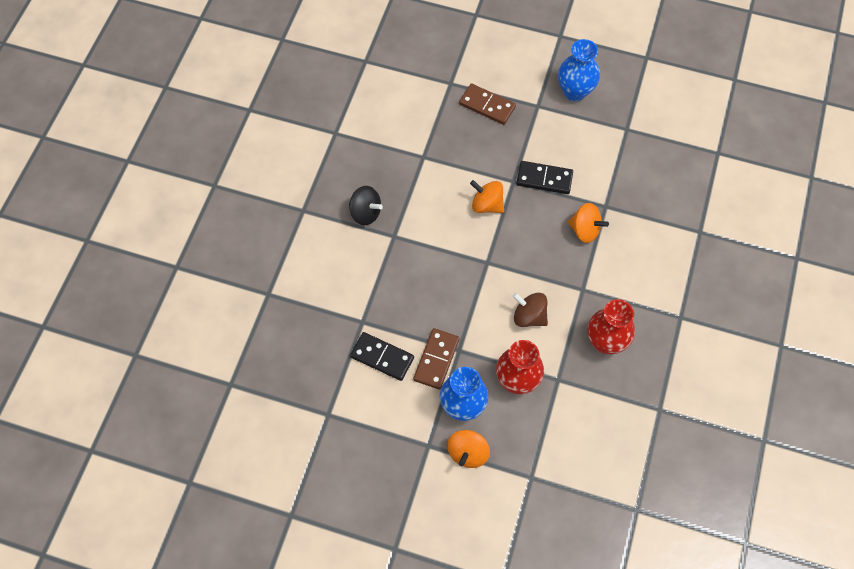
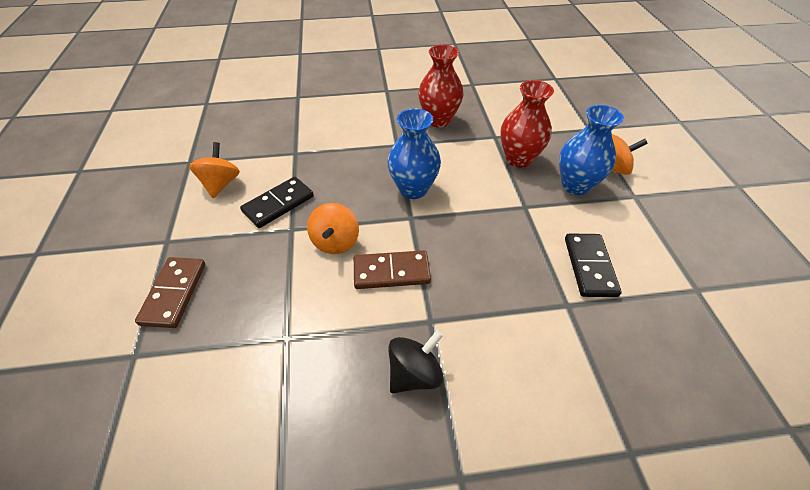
camera: 115 degrees left, 15 degrees down
(365, 213) = (414, 373): black spinning top -> black spinning top turned 45 degrees clockwise
(436, 360) = (550, 220): brown domino -> brown domino (391, 272)
(529, 316) = (449, 169): brown spinning top -> none
(544, 179) = (278, 204): black domino -> black domino turned 60 degrees clockwise
(575, 92) = (138, 214): blue vase -> blue vase (413, 189)
(585, 230) = (330, 159): orange spinning top -> orange spinning top (221, 184)

